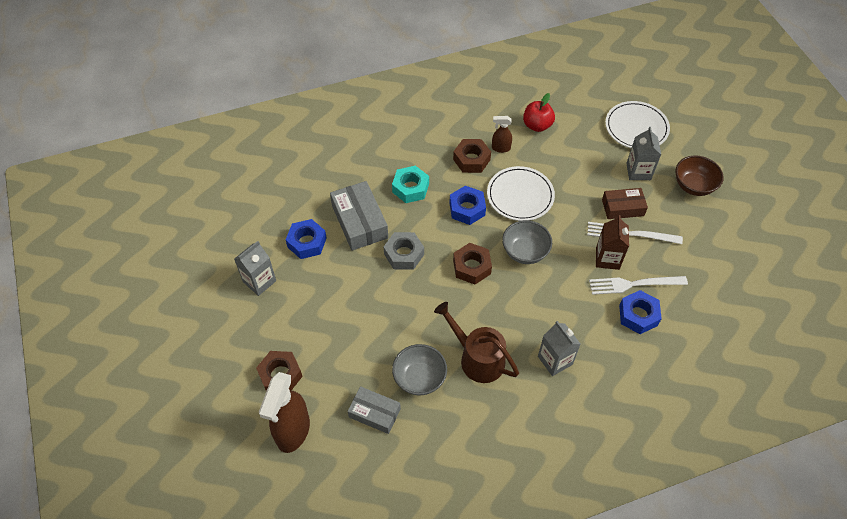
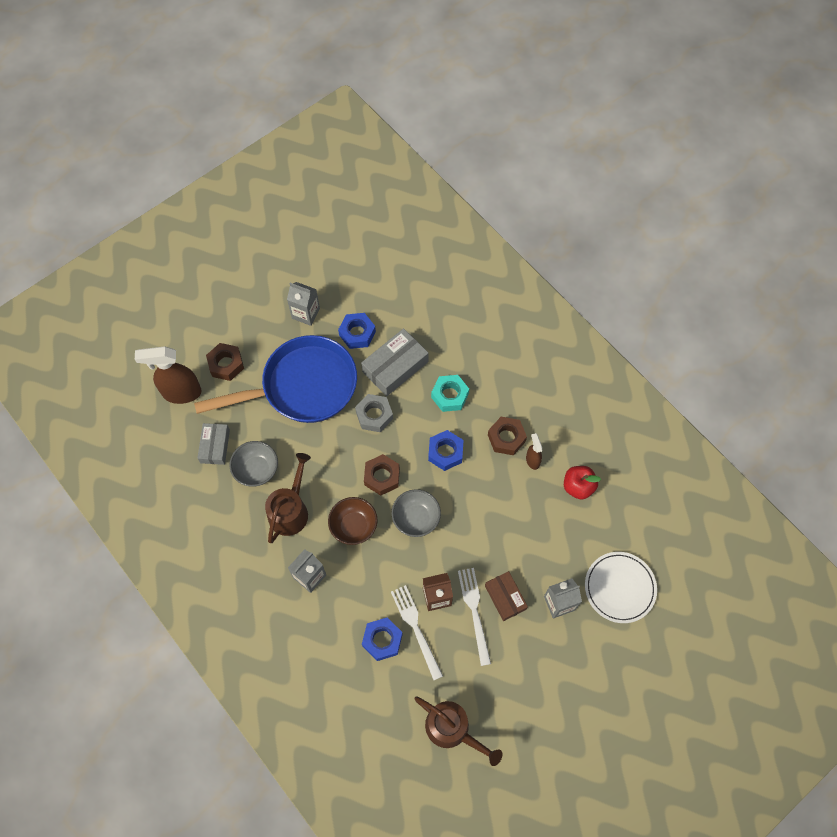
camera: 70 degrees right, 10 degrees up
(343, 308) = (302, 387): none -> blue pan
(520, 196) = (480, 495): white plate -> none
(693, 186) = (563, 664): brown bowl -> brown bowl (354, 526)
(735, 284) = (452, 729): none -> brown watering can

